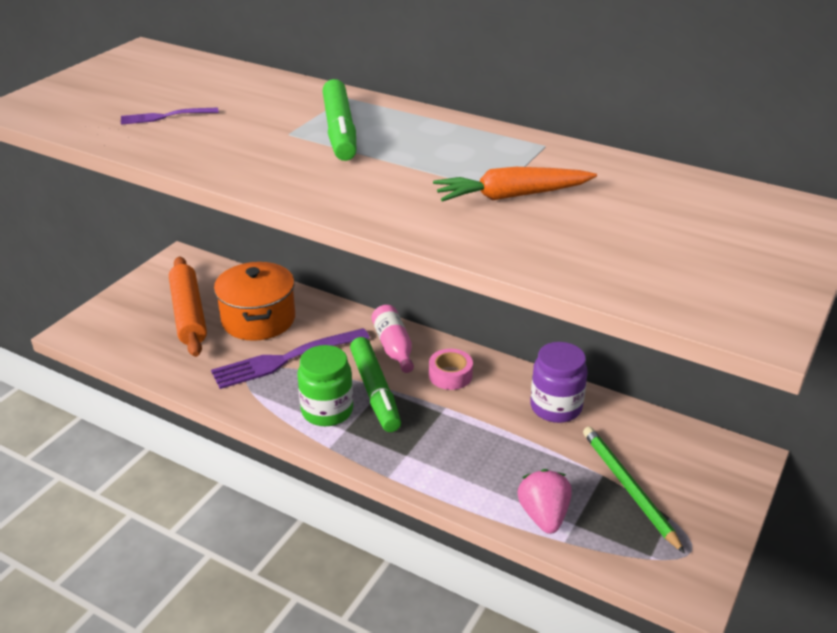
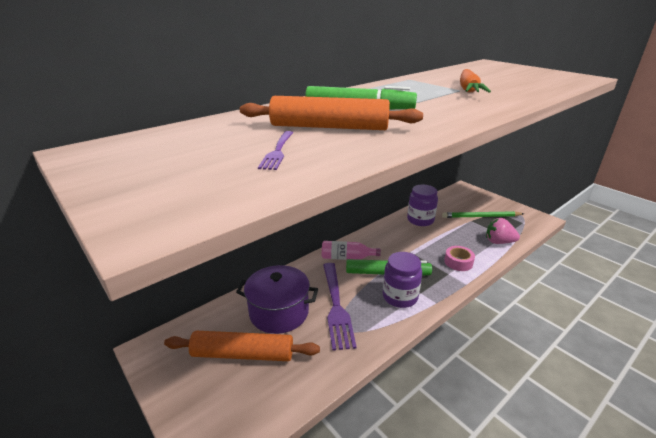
camera: 70 degrees left, 5 degrees down
(251, 126) = (329, 127): none -> orange rolling pin
(258, 319) = (279, 312): orange pot -> purple pot
(327, 411) = (400, 297): green jar -> purple jar
(450, 375) = (382, 244): pink tape -> pink tape (458, 262)

